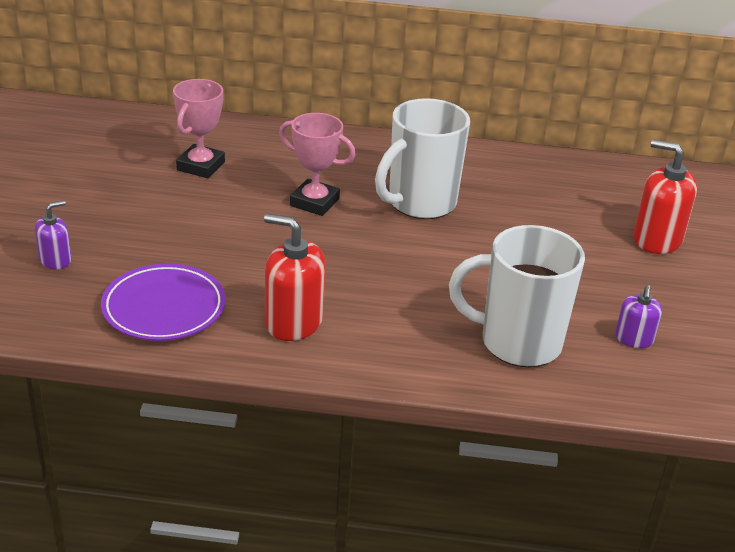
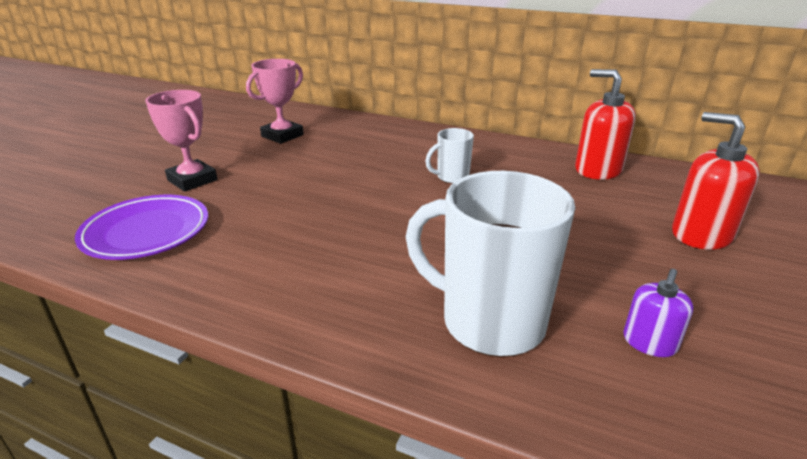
camera: 20 degrees right, 5 degrees down
(55, 260) = (102, 184): purple soap dispenser -> none
(293, 322) = (253, 261): red soap dispenser -> red soap dispenser (598, 170)
(314, 202) = (355, 167): pink trophy -> pink trophy (192, 180)
(420, 203) = (451, 177): white mug -> white mug, size x0.49

